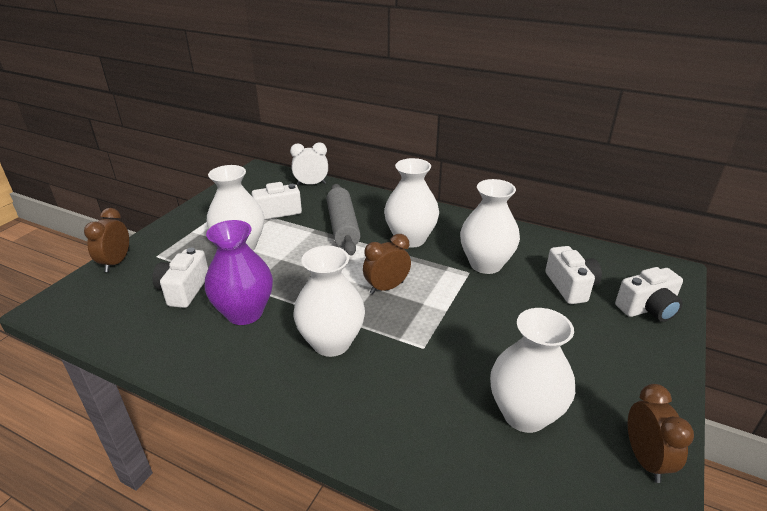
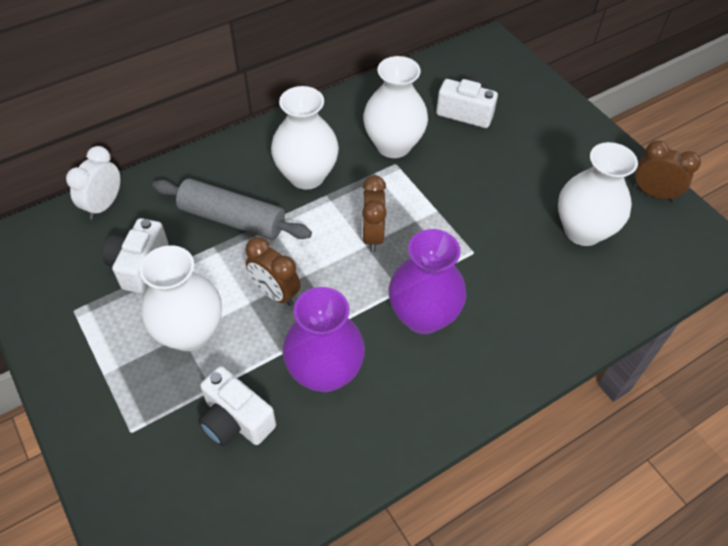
camera: 60 degrees left, 20 degrees up
(116, 262) = (107, 485): brown clock -> brown clock (275, 293)
(331, 343) = (423, 316): white vase -> purple vase
(647, 308) = (522, 88): white camera -> none

